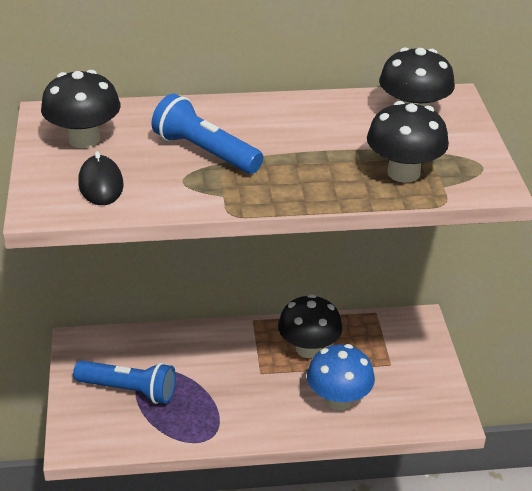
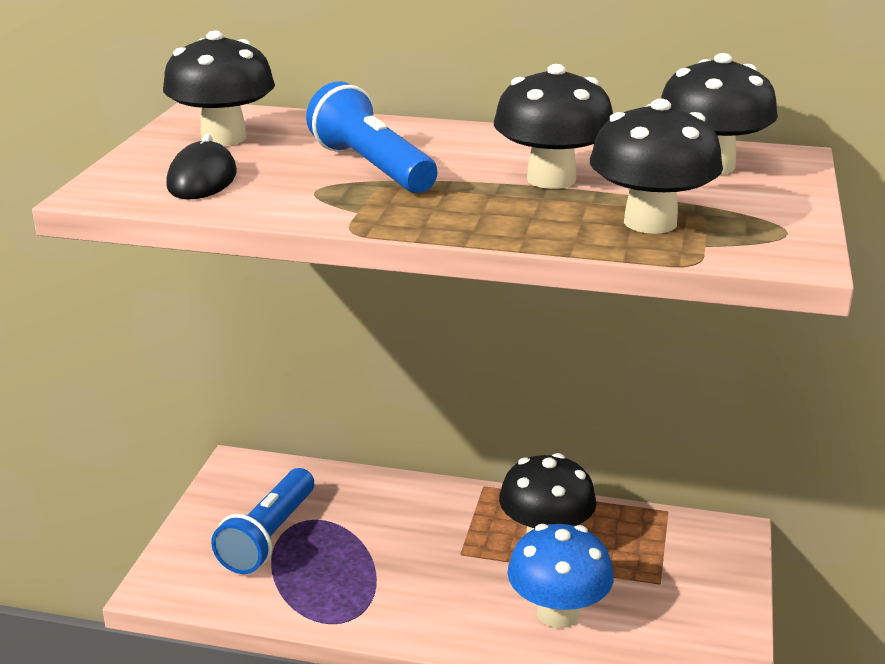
camera: 20 degrees right, 10 degrees down
(128, 390) = (269, 536): blue flashlight -> blue flashlight turned 75 degrees clockwise
(324, 144) = (551, 179): none -> black mushroom

